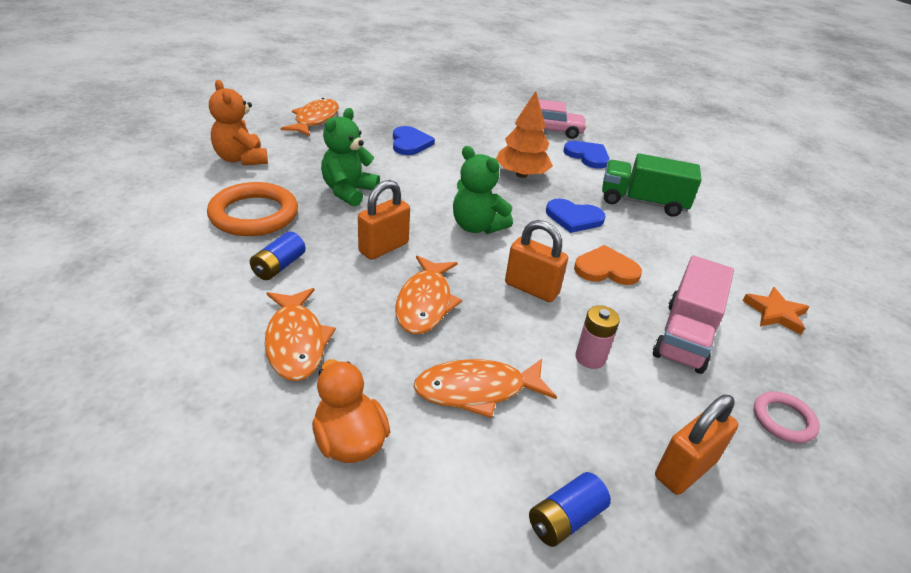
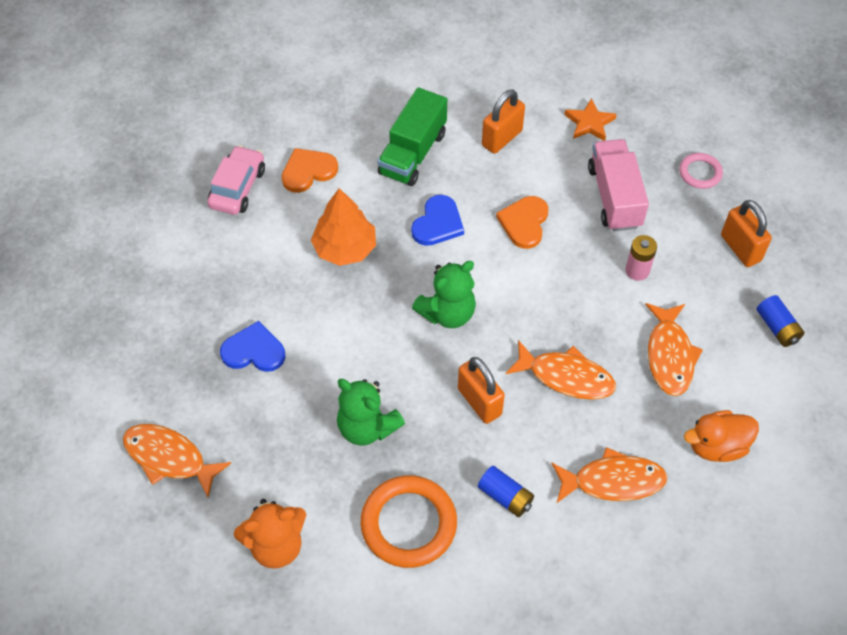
camera: 75 degrees left, 20 degrees up
(531, 288) = (549, 289): orange padlock -> orange padlock (502, 138)
(587, 156) = (308, 171): blue heart -> orange heart
(685, 336) = (614, 197): pink truck -> pink truck turned 135 degrees counterclockwise

